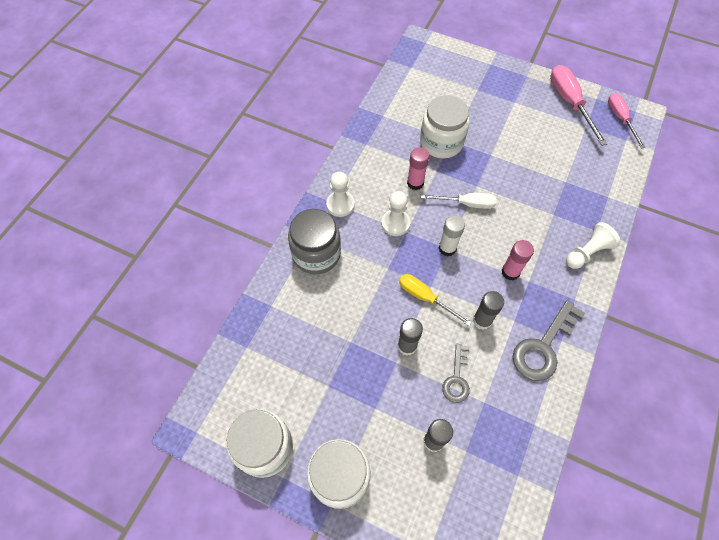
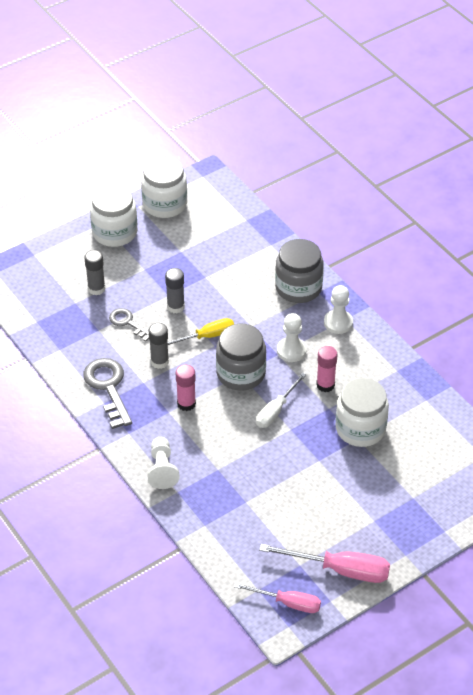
camera: 120 degrees right, 15 degrees down
(447, 248) = (241, 373): white glue stick -> grey jar

